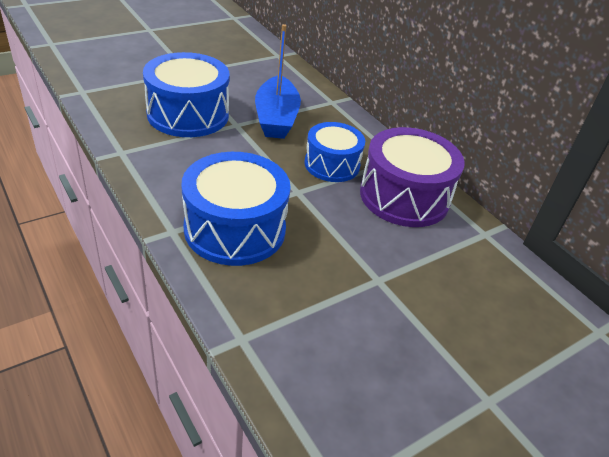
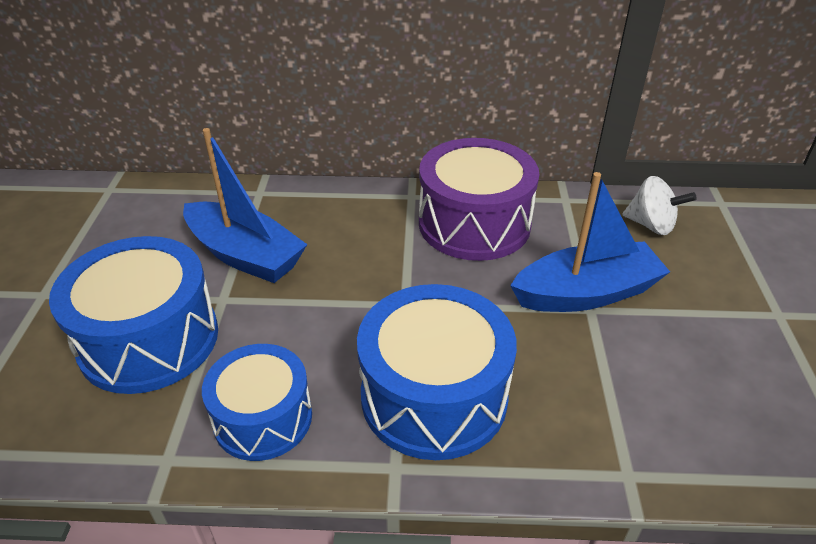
camera: 50 degrees left, 0 degrees up
(332, 164) = (378, 251): blue drum -> blue drum (263, 418)
(392, 273) = (586, 293): none -> blue boat
(512, 291) = (651, 225): none -> white spinning top

